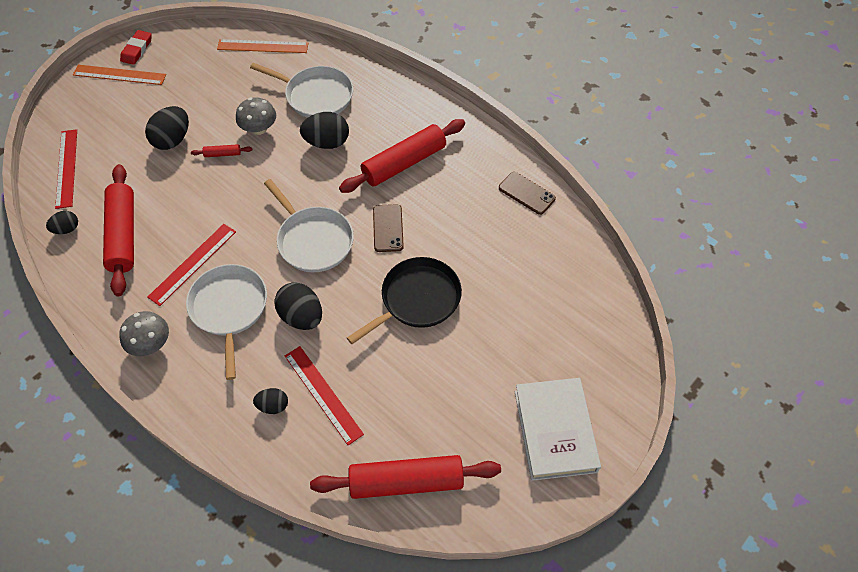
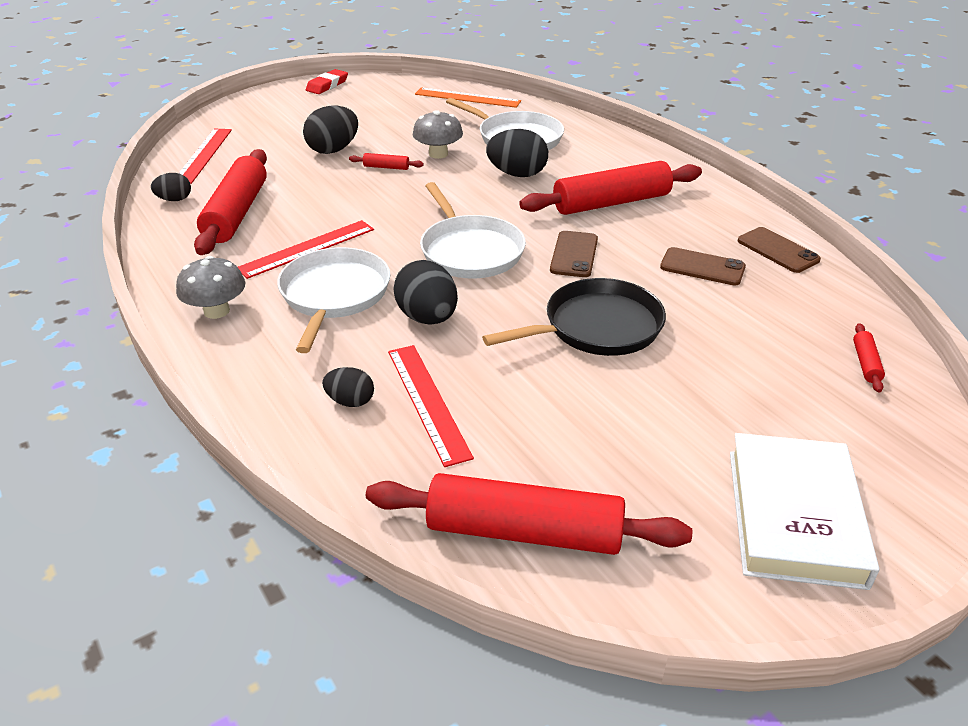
camera: 15 degrees right, 20 degrees down
(119, 75) = (299, 99): orange ruler -> none
(478, 222) = (702, 267): none -> brown phone
(589, 294) = (866, 363): none -> red rolling pin

